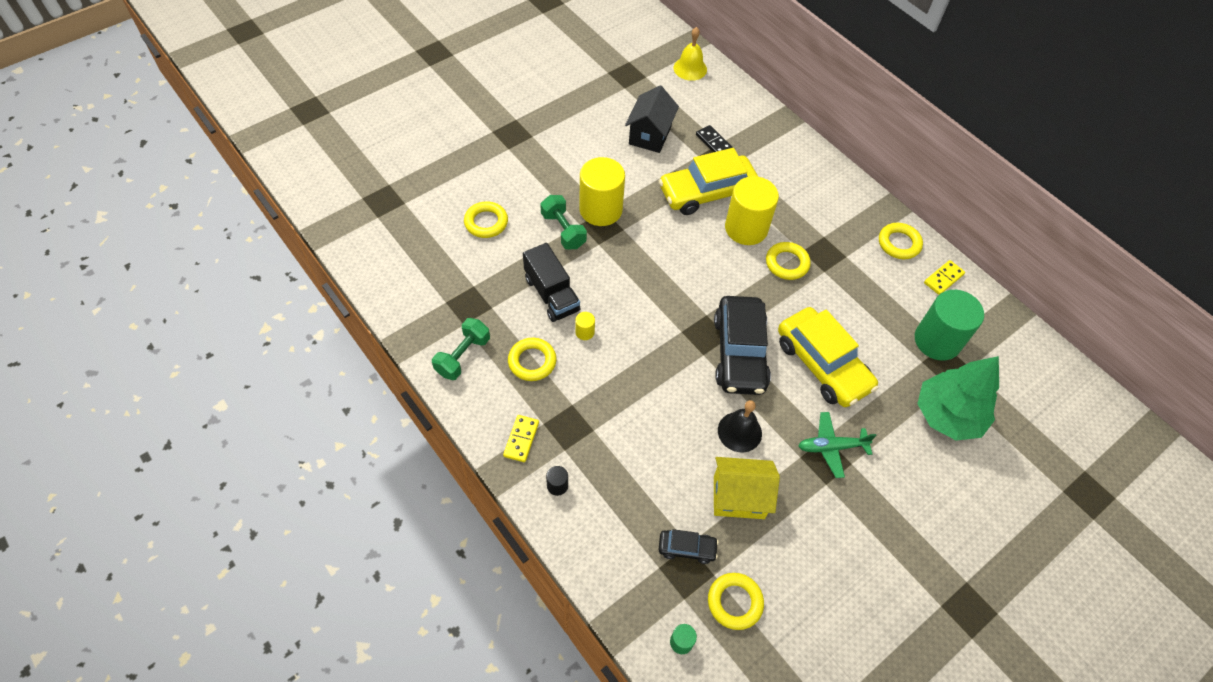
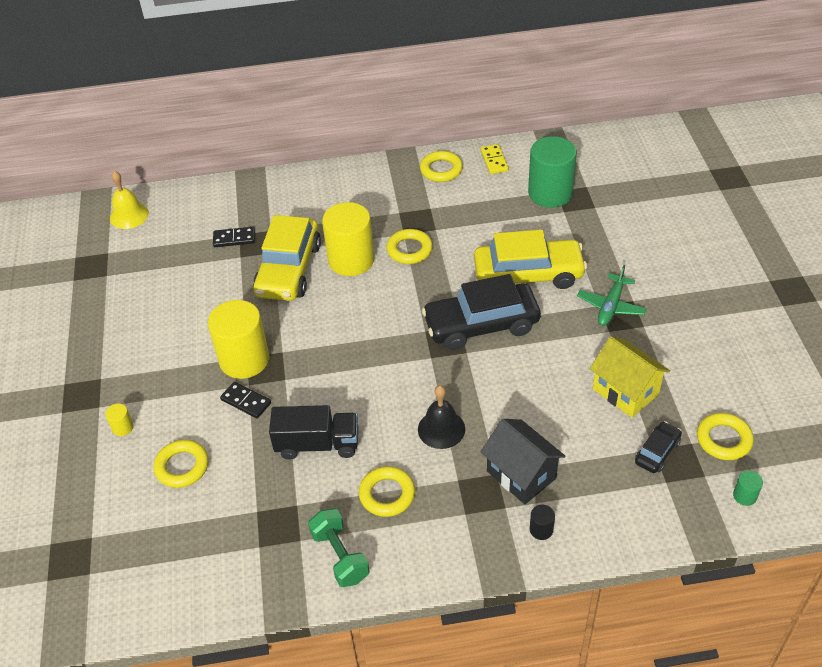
camera: 55 degrees left, 10 degrees down
(521, 439) = (472, 541): yellow domino -> none
(563, 230) = (246, 401): green dumbbell -> black domino
(585, 332) = (381, 434): yellow cylinder -> yellow cylinder (123, 427)
(650, 135) = (184, 281): black house -> black house (521, 475)
(738, 497) = (625, 391): yellow house -> yellow house turned 75 degrees counterclockwise
(739, 431) = (561, 361): black bell -> black bell (441, 429)
(740, 353) = (481, 325): black car -> black car turned 135 degrees clockwise
(947, 415) = (621, 221): green tree -> none

